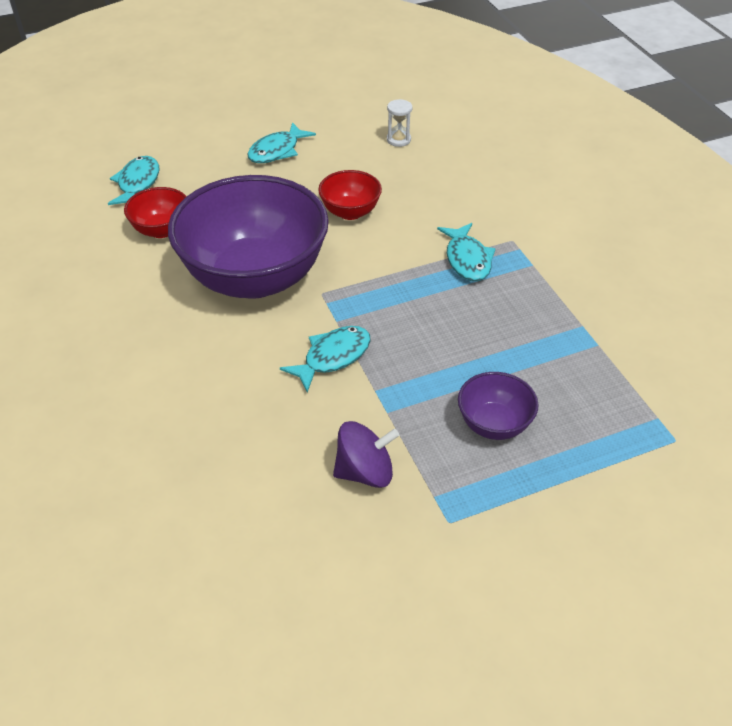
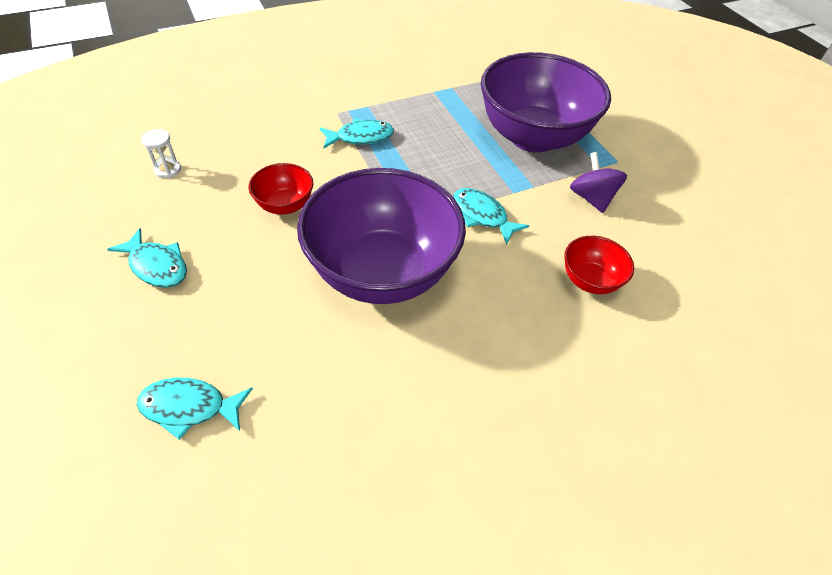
camera: 95 degrees left, 5 degrees up
(161, 230) = (295, 365): red bowl -> red bowl (589, 281)
(494, 424) = (533, 137): purple bowl -> purple bowl, size x2.26

